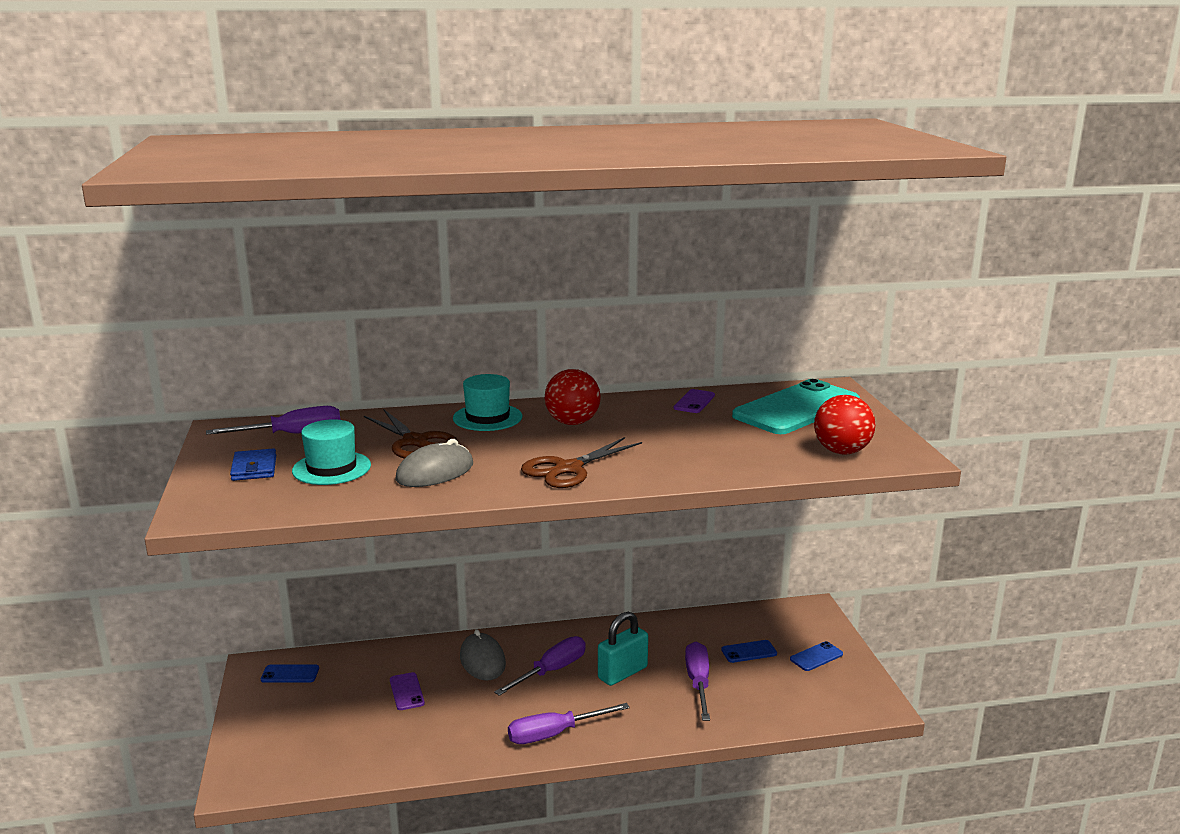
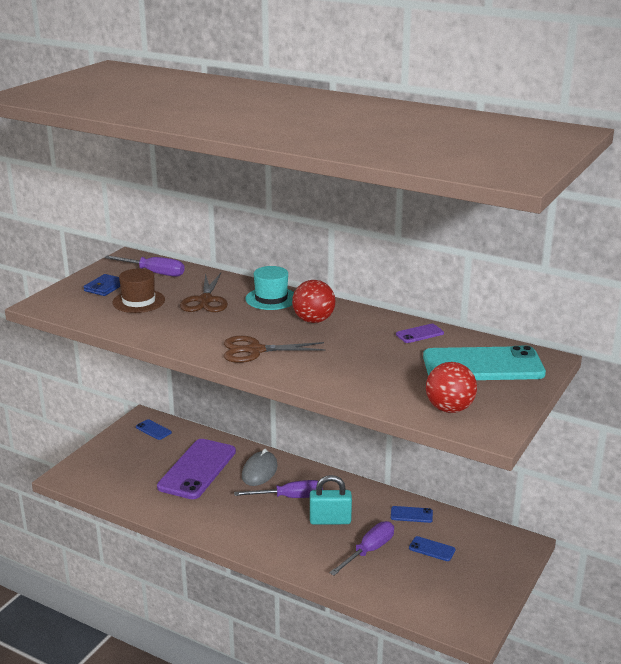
camera: 40 degrees right, 5 degrees up
(331, 468) = (138, 301): turquoise hat -> brown hat
(407, 691) = (197, 469): purple phone -> purple phone, size x2.38
(435, 472) = (183, 324): grey mouse -> none
(554, 734) = (242, 535): purple screwdriver -> none
(816, 657) = (475, 577): blue phone -> blue phone (411, 515)

